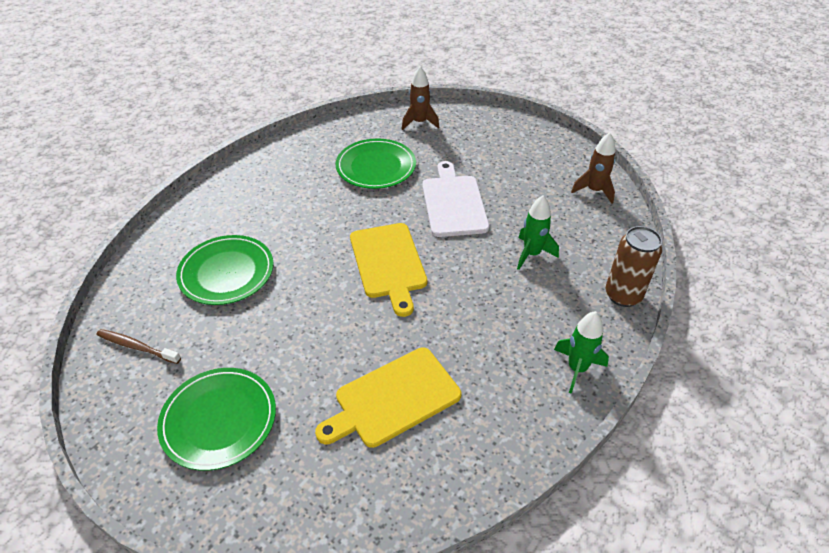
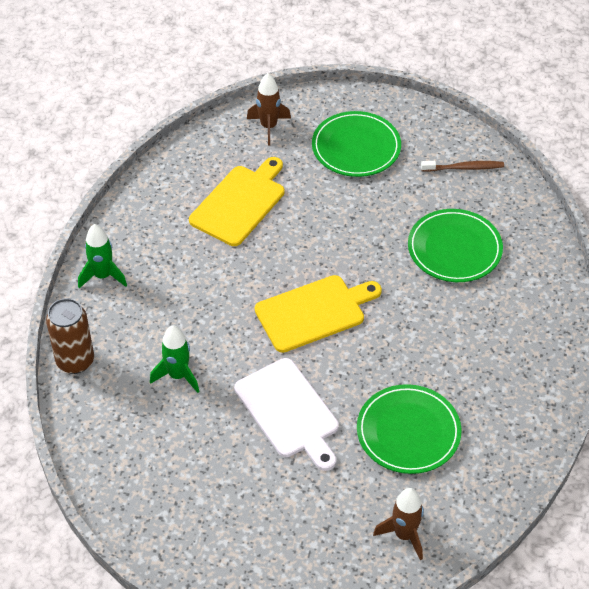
camera: 155 degrees right, 5 degrees up
(388, 263) = (314, 312): yellow cutting board -> yellow cutting board turned 105 degrees clockwise
(594, 191) = (133, 495): brown rocket -> brown rocket (268, 127)

